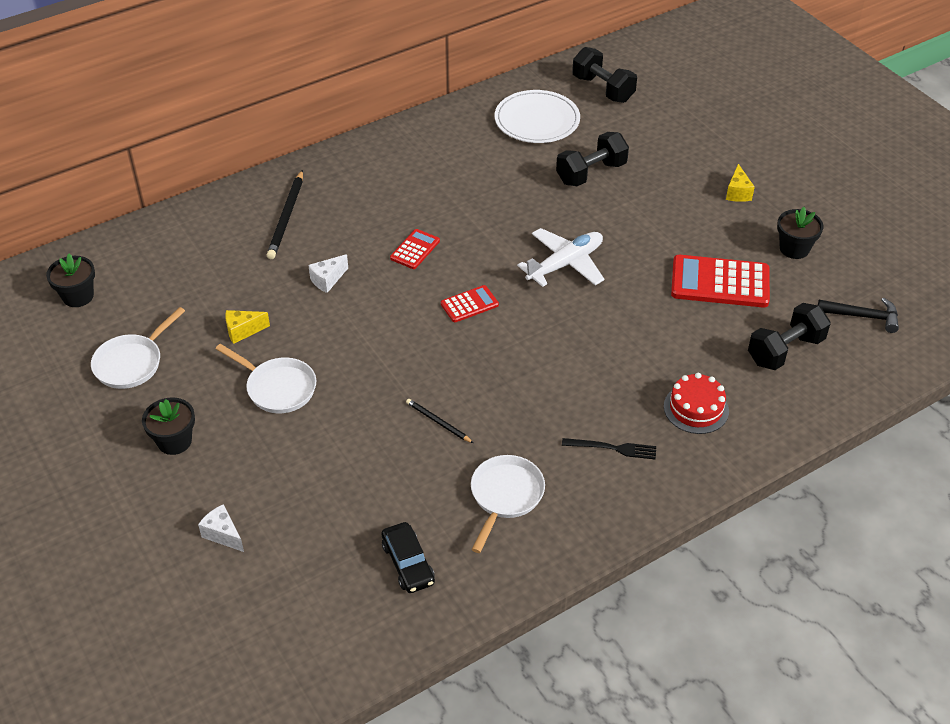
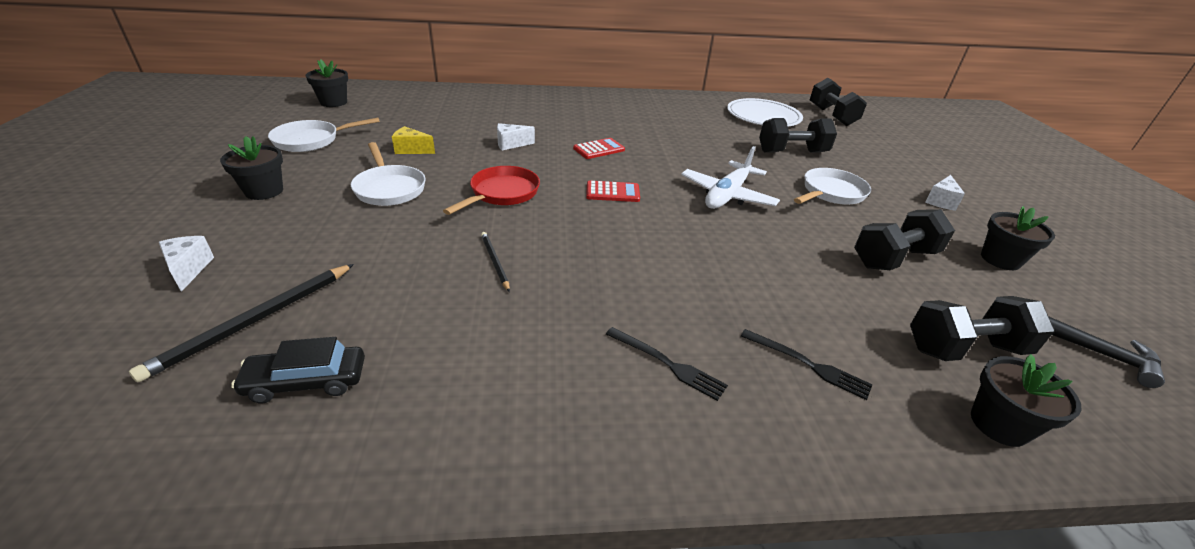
camera: 25 degrees right, 10 degrees down
(286, 217) = (521, 109): black pencil -> black pencil (255, 321)
(379, 349) = (502, 193): none -> red pan
(408, 563) = (306, 381): black car -> black car turned 75 degrees clockwise
(505, 496) = (493, 359): white pan -> white pan (831, 193)
(565, 264) = (727, 195): white plane -> white plane turned 135 degrees clockwise
(696, 408) = (808, 364): red cake -> black fork
(720, 283) = (894, 258): red calculator -> black dumbbell
(737, 192) = (940, 201): yellow cheese -> white cheese
(813, 400) = (999, 424): none -> black flower pot

